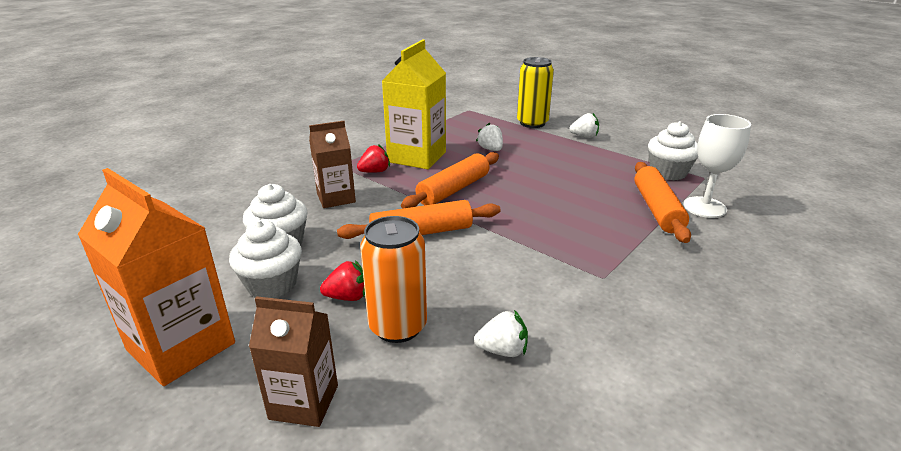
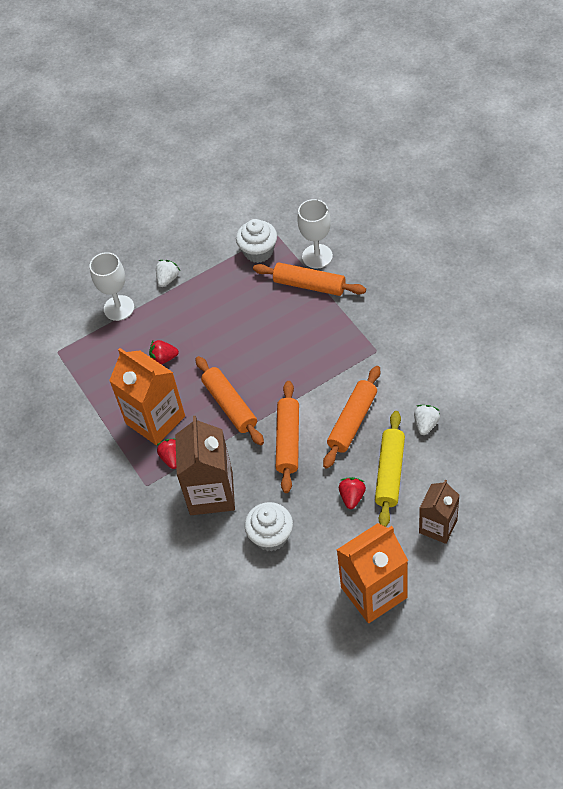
camera: 65 degrees left, 25 degrees up
(272, 284) = (323, 542): white cupcake -> none
(336, 198) = (211, 493): brown carton -> brown carton, size x1.59
(398, 326) = (390, 473): orange can -> yellow rolling pin
(417, 157) = (155, 420): yellow carton -> orange carton
(473, 276) = (353, 421): none -> orange rolling pin
(490, 149) = (164, 358): white strawberry -> red strawberry
(532, 123) = (119, 308): yellow can -> white goblet

